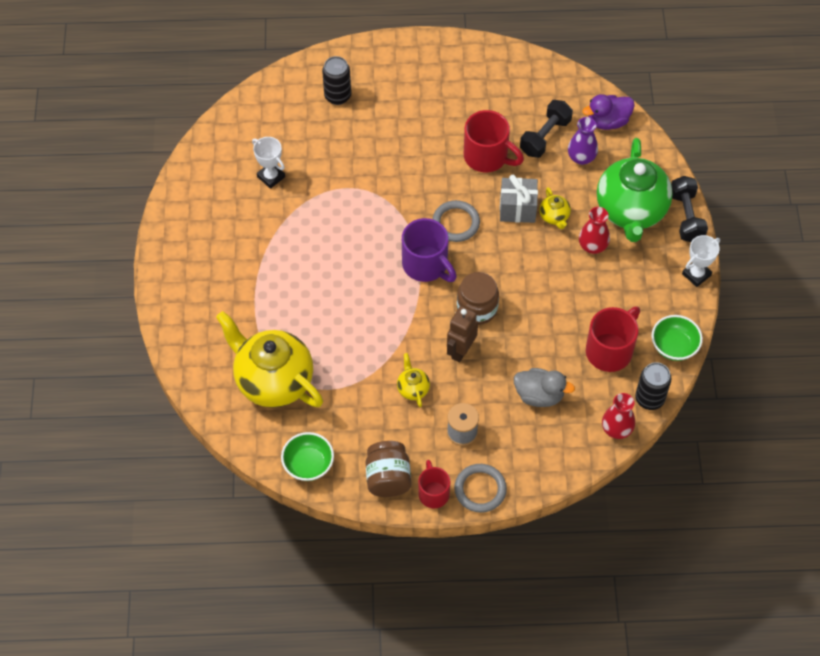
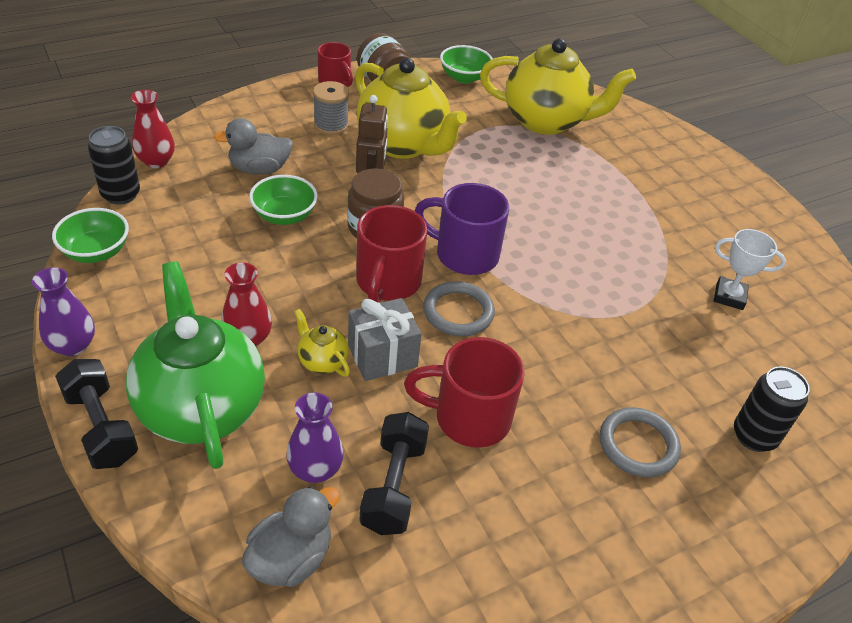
camera: 150 degrees right, 15 degrees down
(413, 388) = (403, 145): yellow teapot -> yellow teapot, size x2.39
(480, 489) = (290, 92): grey ring -> grey ring (638, 445)
(536, 340) = (284, 216): none -> green bowl
(607, 121) = (291, 558): purple duck -> grey duck
(610, 350) = (185, 227): red mug -> red mug (387, 282)
(696, 274) = (73, 345): white trophy -> purple vase

